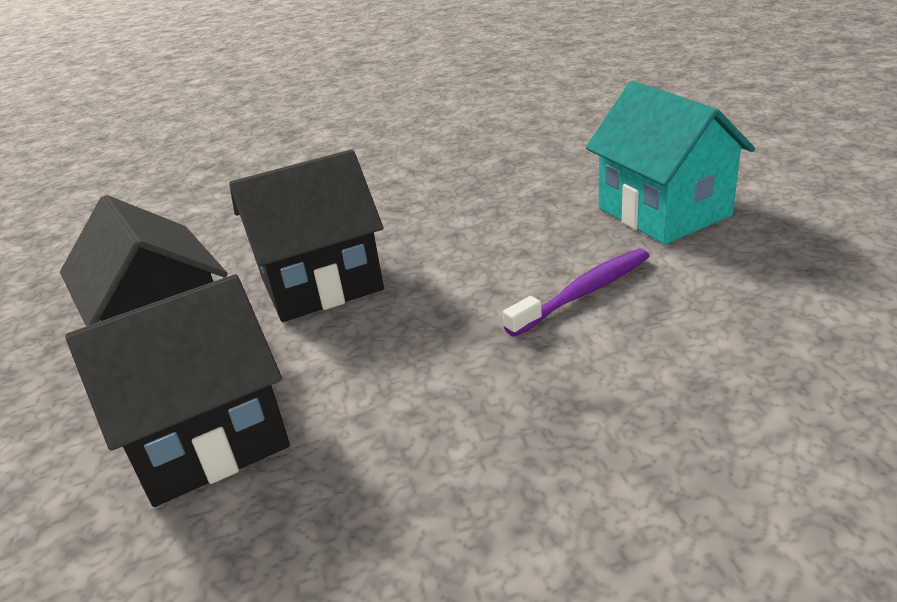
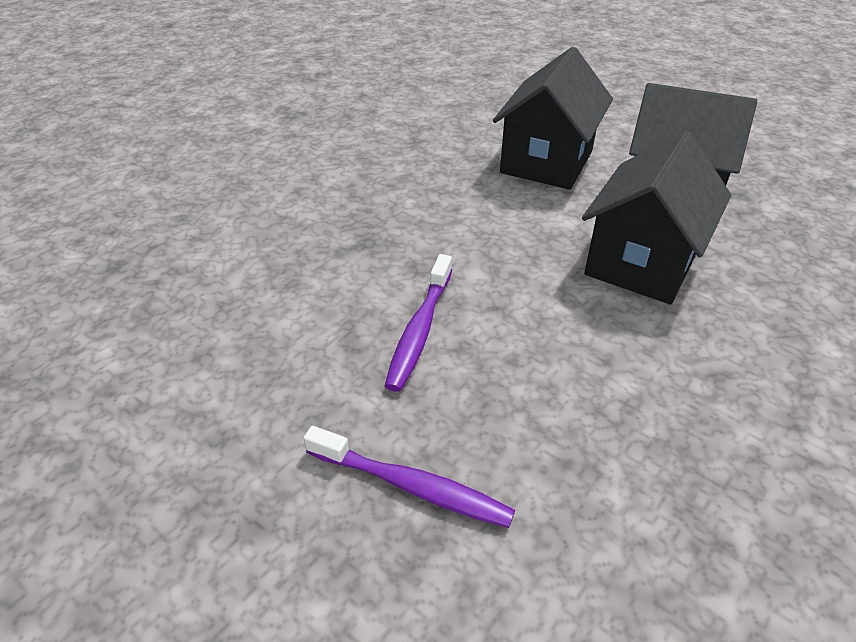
camera: 140 degrees right, 10 degrees up
(663, 212) = (412, 486): turquoise house -> purple toothbrush

